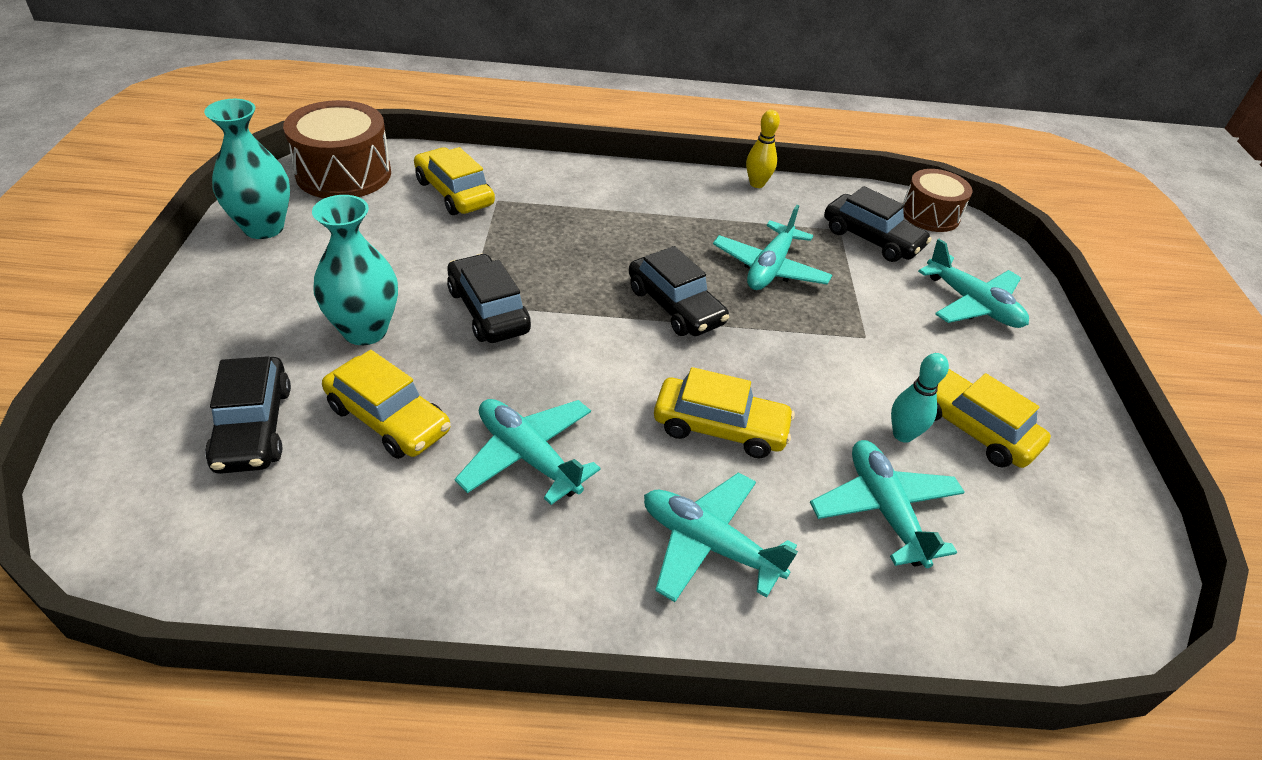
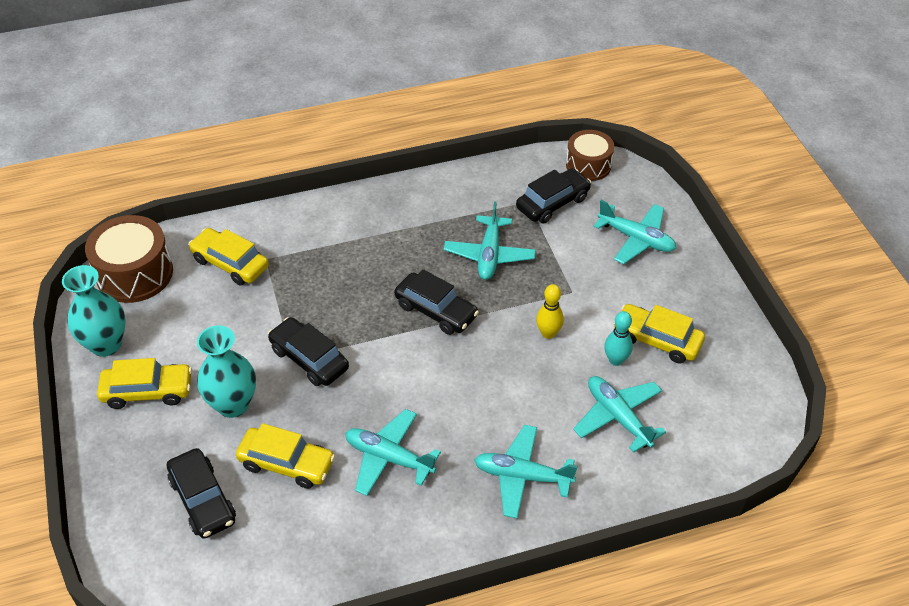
camera: 15 degrees left, 5 degrees up
(720, 428) = (500, 395): yellow car -> yellow car (148, 391)
(757, 184) = (453, 177): yellow bowling pin -> yellow bowling pin (548, 333)
(871, 239) = (553, 203): black car -> black car turned 60 degrees counterclockwise

